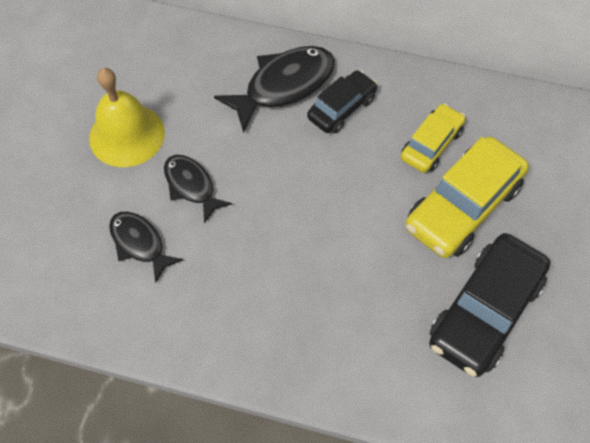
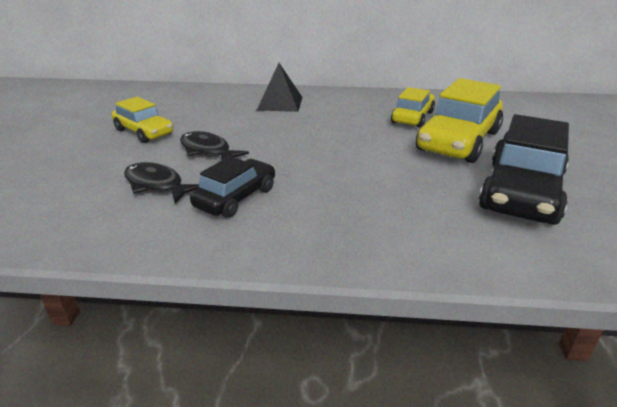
camera: 10 degrees left, 30 degrees down
(127, 135) = (144, 132): yellow bell -> yellow car
(284, 86) = (280, 103): black fish -> black pyramid
(341, 108) = (331, 108): black car -> black car (236, 197)

